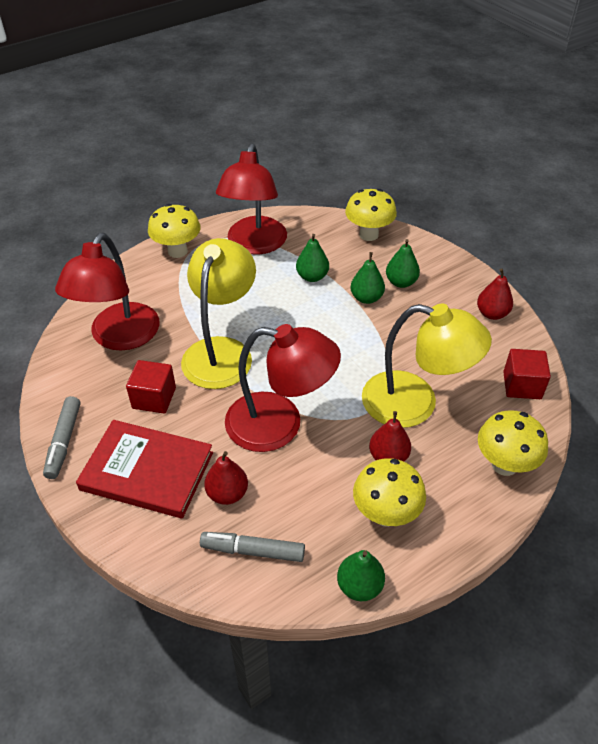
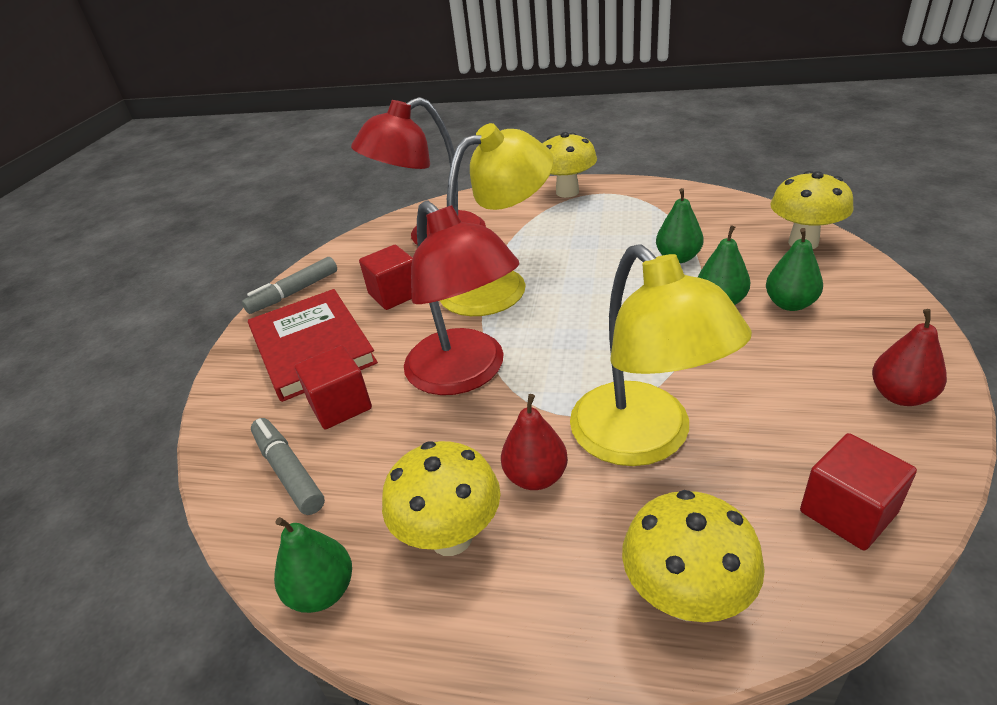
camera: 50 degrees right, 10 degrees down
(227, 493) = (340, 405): red pear -> red cube
(254, 244) = (649, 210): red lamp -> none

